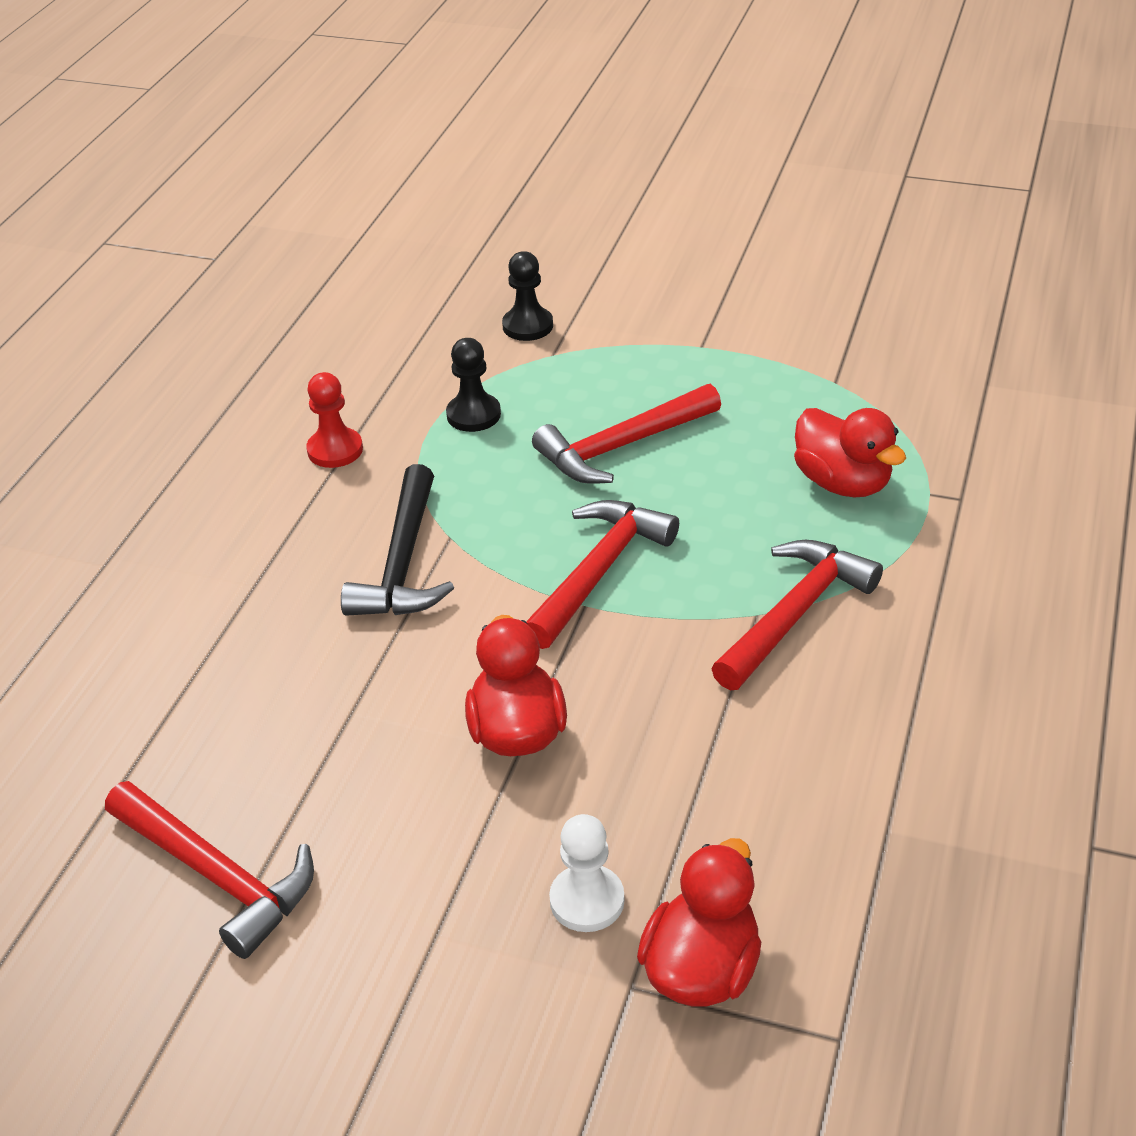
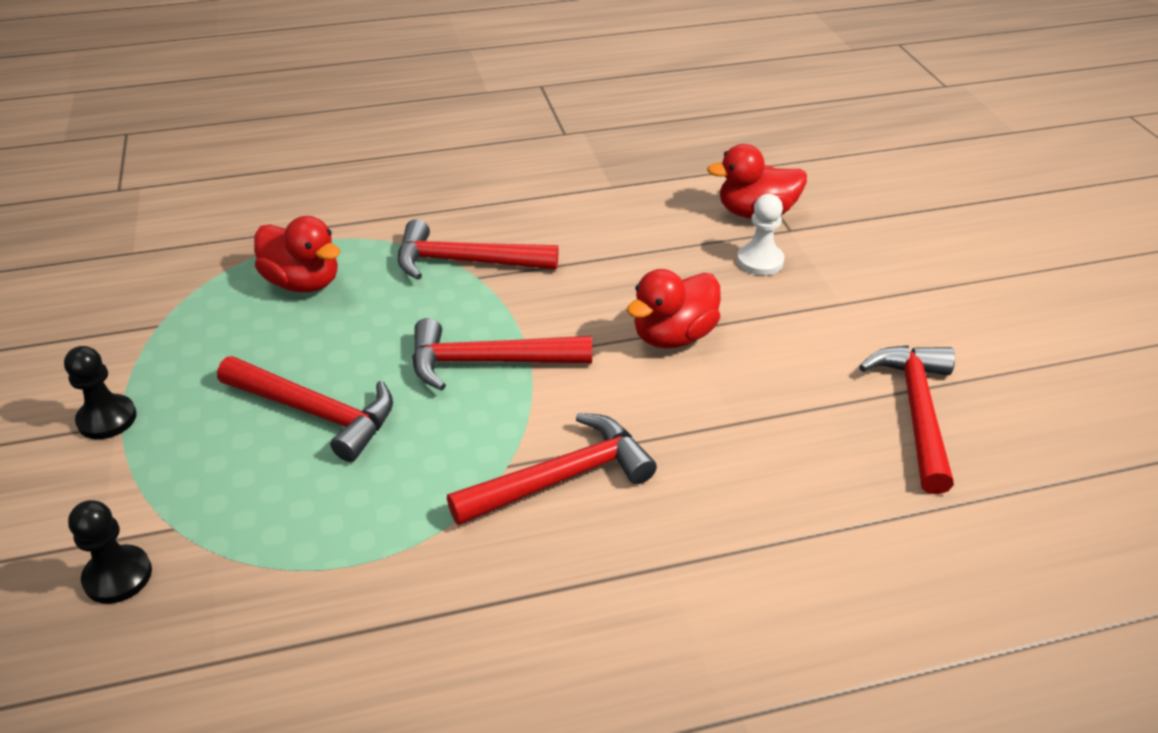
camera: 125 degrees left, 0 degrees up
(335, 450) = (436, 625): red pawn -> none
(403, 563) = (561, 478): black hammer -> red hammer
(473, 415) = (315, 539): black pawn -> black pawn (107, 419)
(842, 483) = (303, 282): red duck -> red duck turned 105 degrees clockwise

